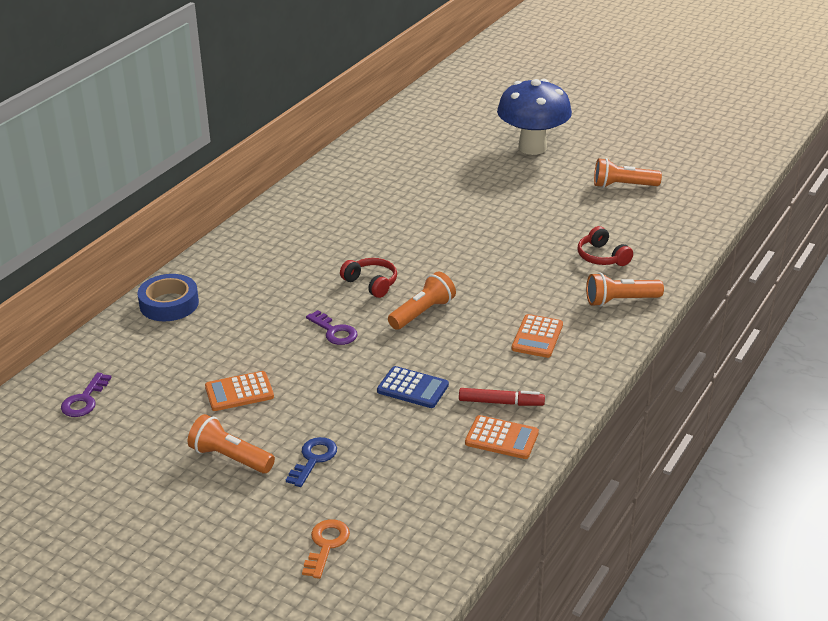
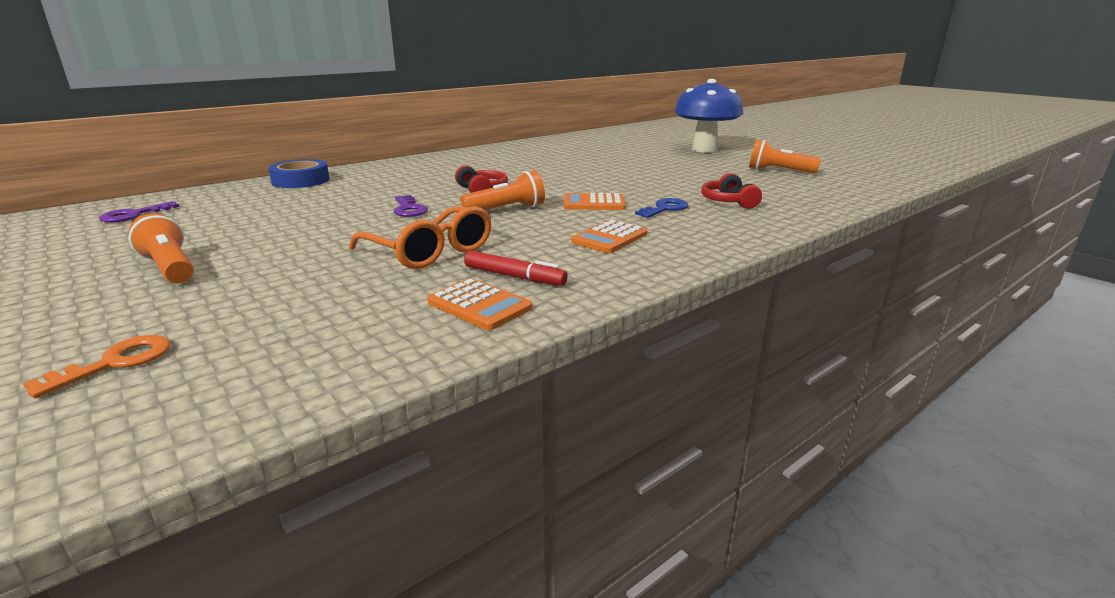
camera: 20 degrees right, 10 degrees down
(239, 392) = (263, 229): orange calculator -> orange calculator (594, 203)
(313, 459) = (245, 284): blue key -> blue key (664, 209)
(412, 388) = (430, 251): blue calculator -> orange glasses
(620, 301) = (729, 228): orange flashlight -> none

